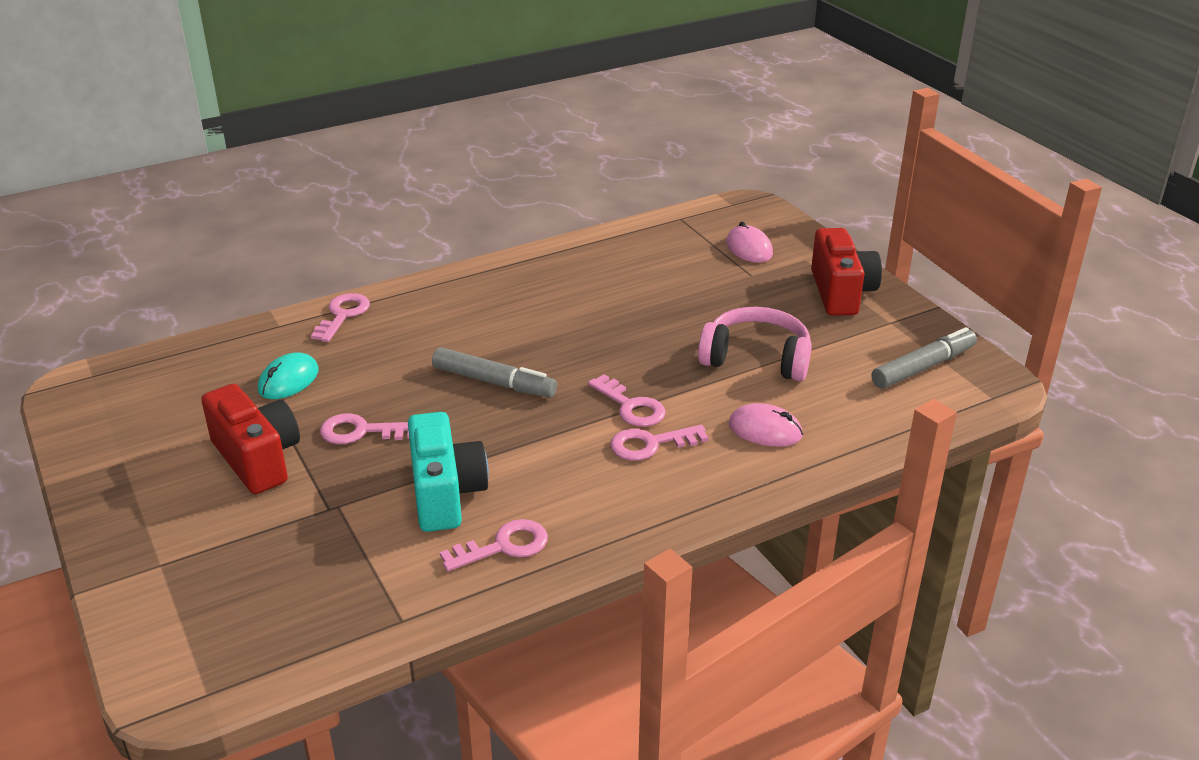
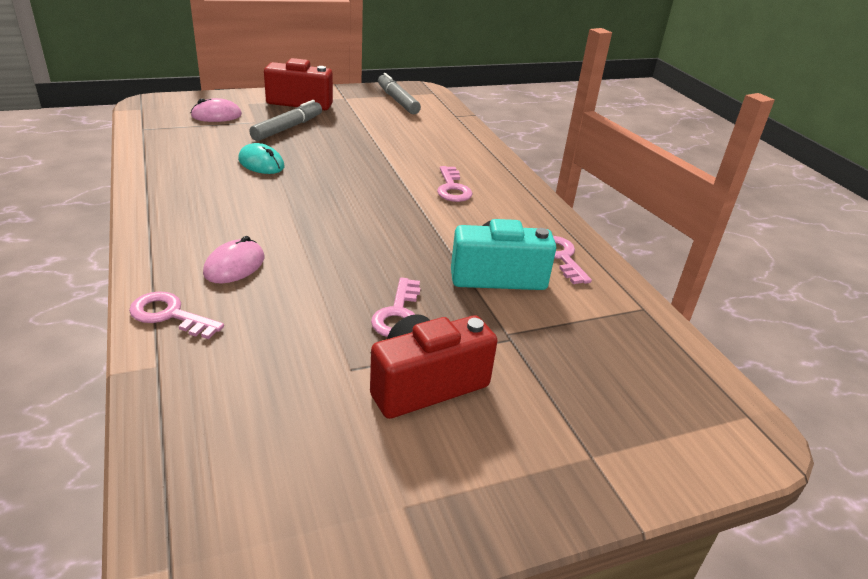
camera: 85 degrees left, 0 degrees up
(288, 380) = (285, 359): turquoise mouse -> turquoise mouse (261, 163)
(493, 382) = (347, 238): grey marker -> grey marker (287, 128)
(631, 406) = (405, 188): pink key -> none
(756, 358) = (365, 139): pink headphones -> none
(765, 430) = (447, 151): pink mouse -> pink mouse (234, 266)

